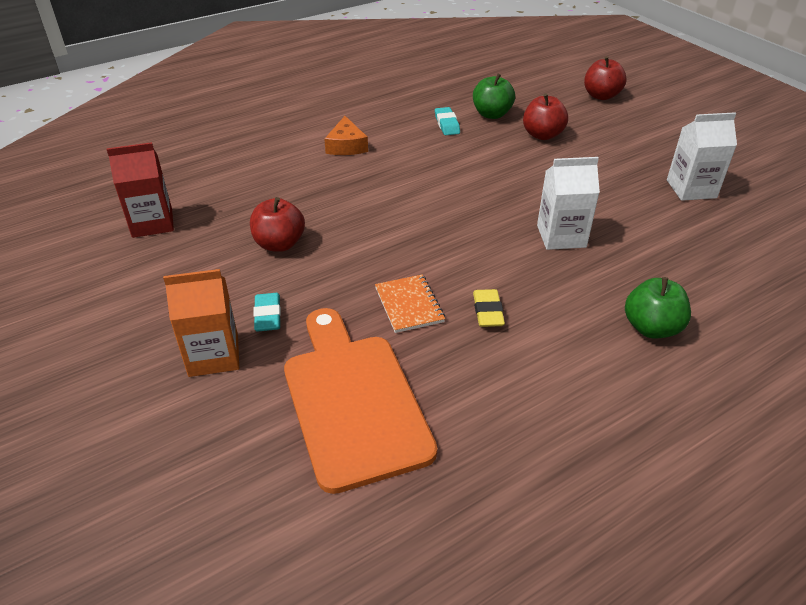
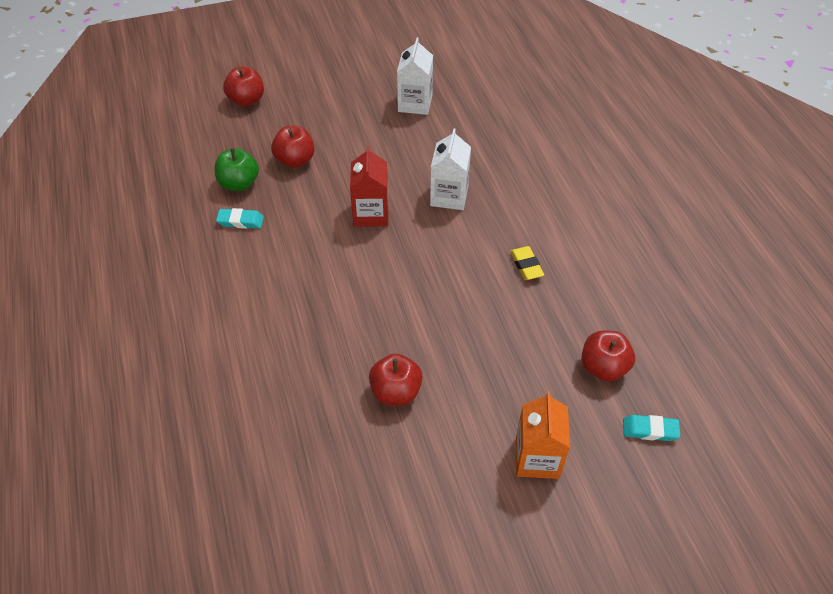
camera: 75 degrees left, 10 degrees up
(152, 223) = (319, 506): red carton -> red carton (371, 214)
(268, 315) = (496, 412): turquoise eraser -> turquoise eraser (650, 430)
(346, 145) = (241, 310): orange cheese -> none
(353, 401) = (603, 367): orange cutting board -> red apple
(409, 305) = (506, 312): orange notebook -> none
(488, 312) = (526, 265): yellow eraser -> yellow eraser turned 60 degrees clockwise
(651, 328) = (563, 184): green apple -> none

